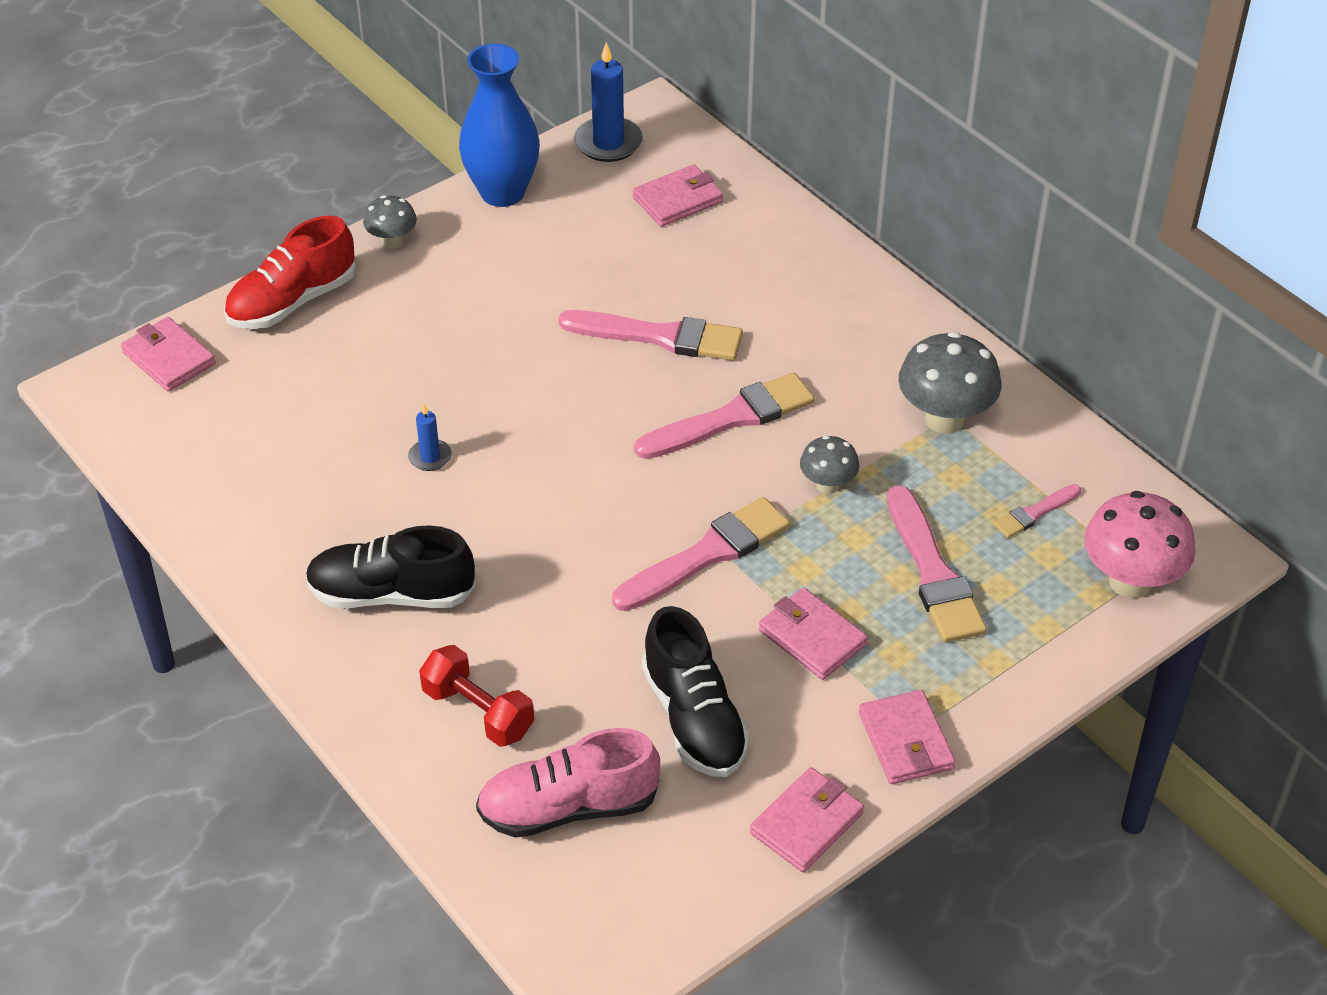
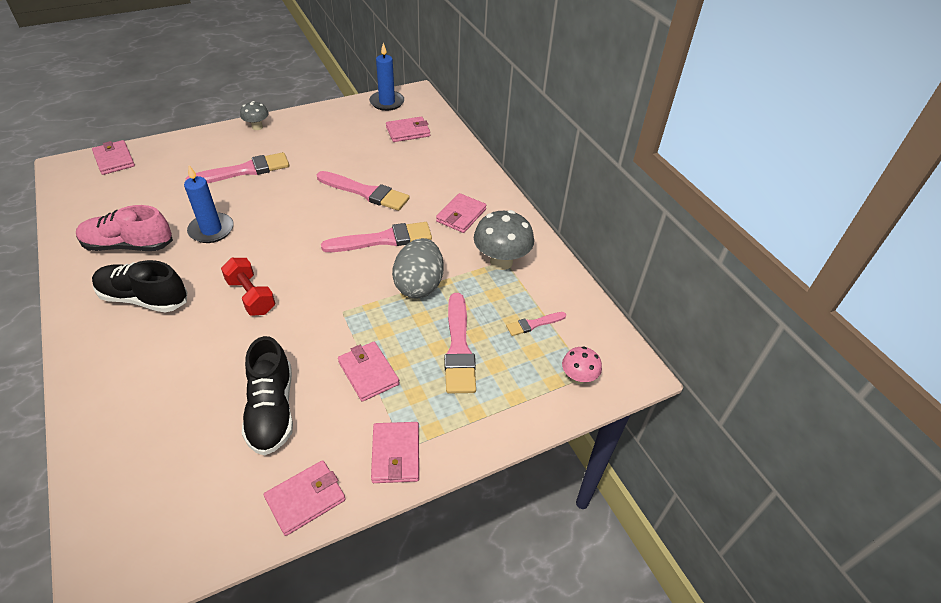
camera: 10 degrees right, 0 degrees up
(292, 301) = (191, 145): red shoe -> none
(430, 457) = (211, 230): blue candle -> blue candle, size x1.84
(478, 711) = (148, 378): red dumbbell -> red dumbbell (251, 296)
(502, 192) = (323, 115): blue vase -> none
(568, 807) = (163, 453): pink shoe -> pink shoe (128, 245)
(707, 554) = (331, 311): pink brush -> pink brush (244, 171)
(827, 485) = (419, 285): grey mushroom -> grey egg
(844, 349) = (461, 215): none -> pink wallet
(1130, 581) = (578, 378): pink mushroom -> pink mushroom, size x0.57

